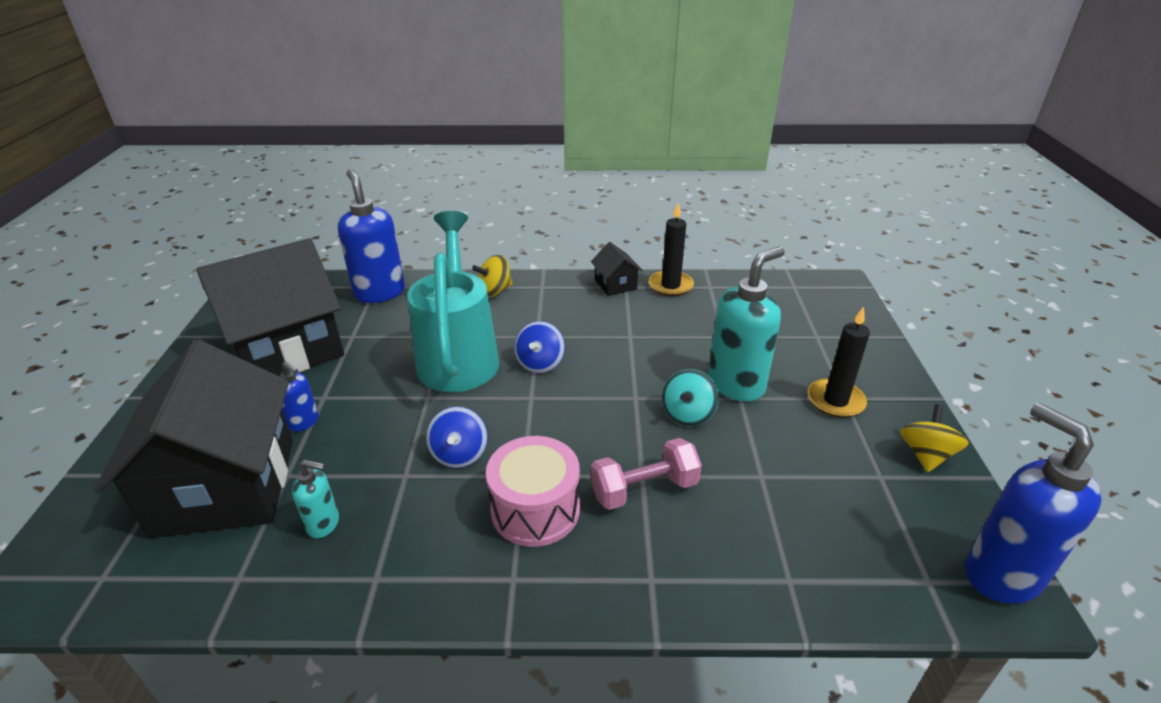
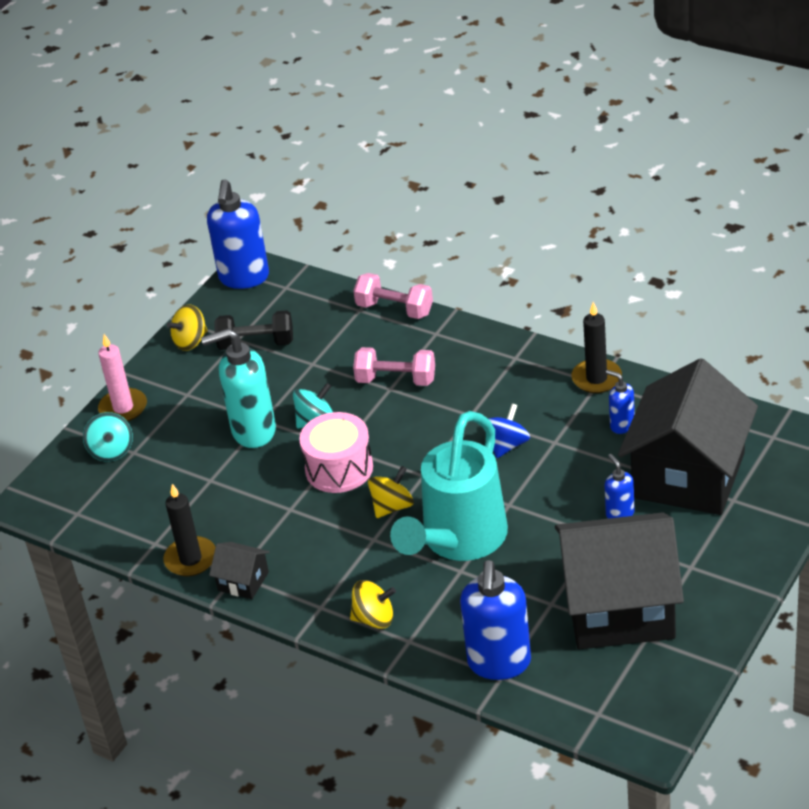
camera: 145 degrees left, 5 degrees up
(324, 524) = (622, 425): turquoise soap dispenser -> blue soap dispenser
(535, 509) = (476, 390): pink drum -> pink drum (339, 468)
(540, 363) = (392, 506): blue spinning top -> yellow spinning top
(615, 285) = (243, 581): black house -> black house turned 75 degrees counterclockwise
(743, 601) = (394, 309): none -> pink dumbbell
(835, 401) = (197, 394): black candle -> black candle (596, 378)
(836, 332) = (111, 451): none -> turquoise spinning top
(853, 479) = (256, 343): none -> black dumbbell
(882, 366) = (123, 408): none -> pink candle

